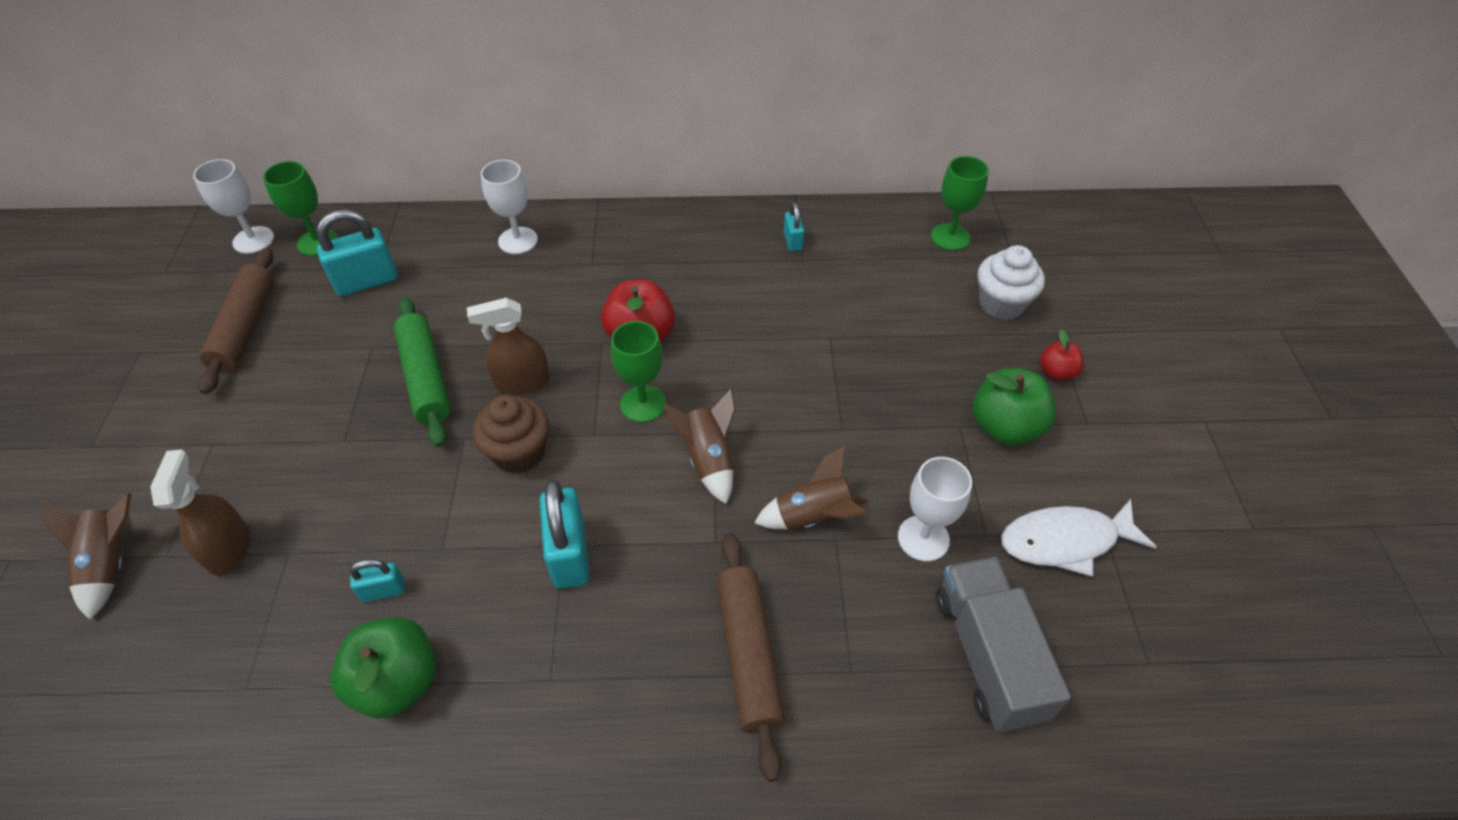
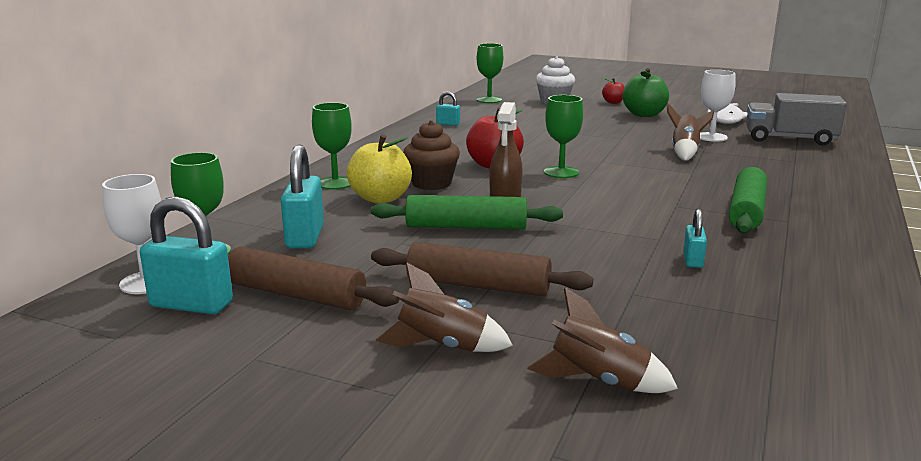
camera: 65 degrees left, 30 degrees down
(229, 548) = (613, 318): brown spray bottle -> none
(397, 681) = (782, 263): green apple -> none
(485, 289) = (381, 198): none -> yellow apple
(518, 241) = (335, 183): white goblet -> green goblet
(519, 453) = (579, 207): brown cupcake -> brown cupcake (431, 183)
(569, 554) = (685, 205): turquoise padlock -> turquoise padlock (191, 304)
(570, 626) = (746, 211): none -> green rolling pin
(708, 459) = (624, 165): brown rocket -> brown rocket (442, 346)
(748, 655) = (779, 176): brown rolling pin -> brown rolling pin (478, 285)

